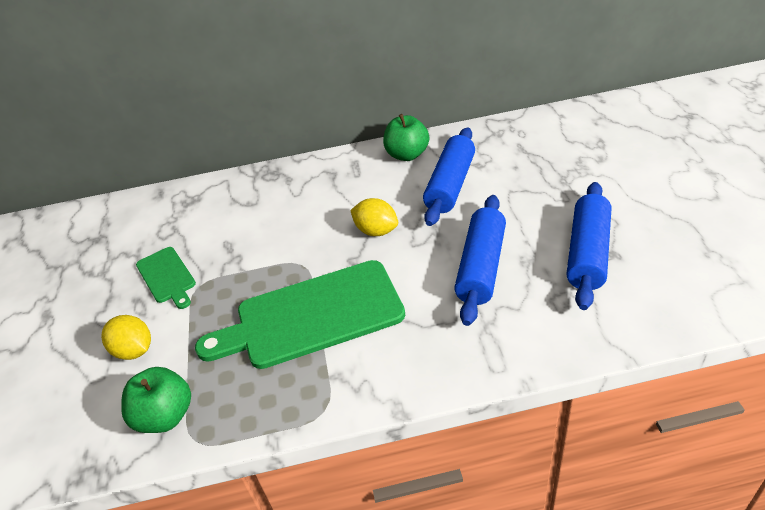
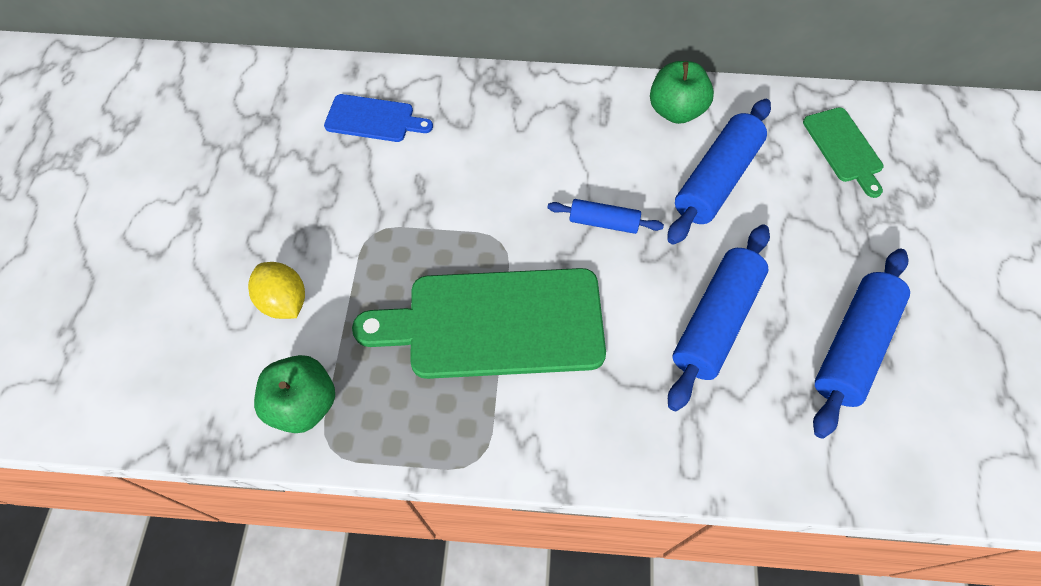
camera: 10 degrees right, 20 degrees up
(167, 276) = (339, 206): green cutting board -> green cutting board (844, 148)
(182, 217) = (373, 119): none -> blue cutting board
(376, 231) = (603, 222): yellow lemon -> blue rolling pin

